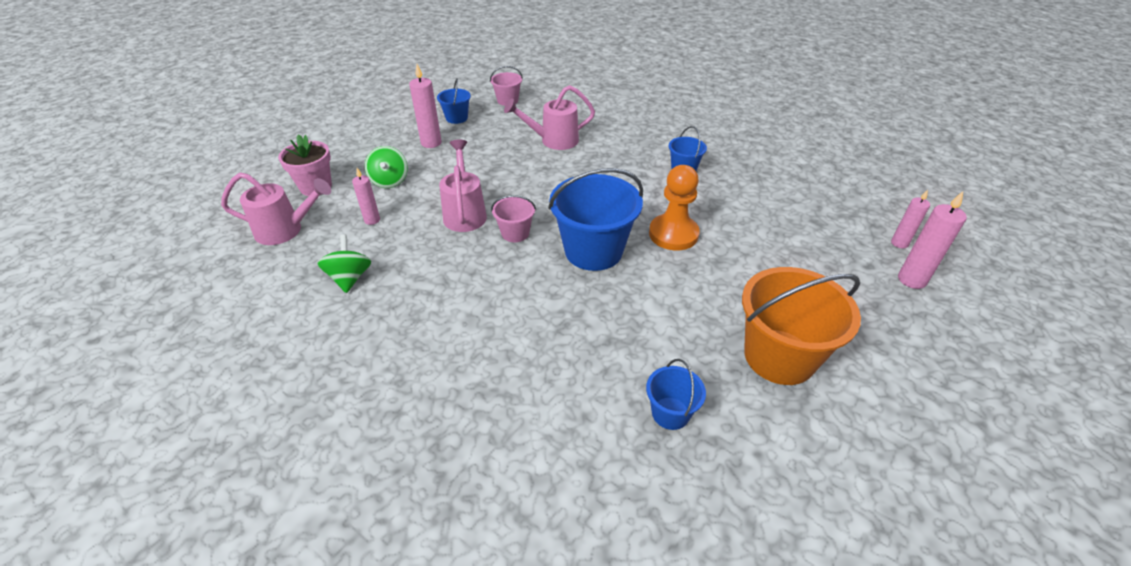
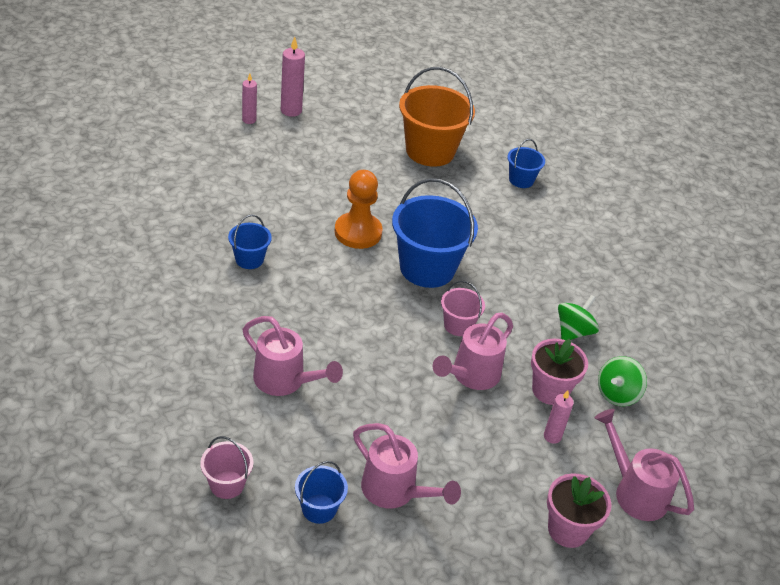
camera: 135 degrees left, 0 degrees up
(389, 181) = (492, 472): green spinning top -> green spinning top (573, 332)
(403, 243) = (550, 390): none -> pink flower pot
(431, 143) = (395, 491): pink candle -> pink watering can

